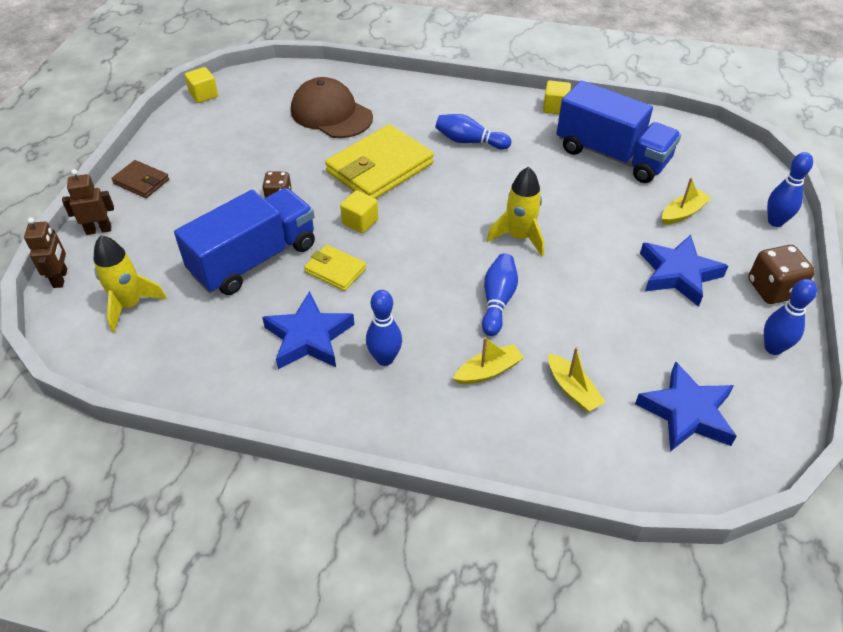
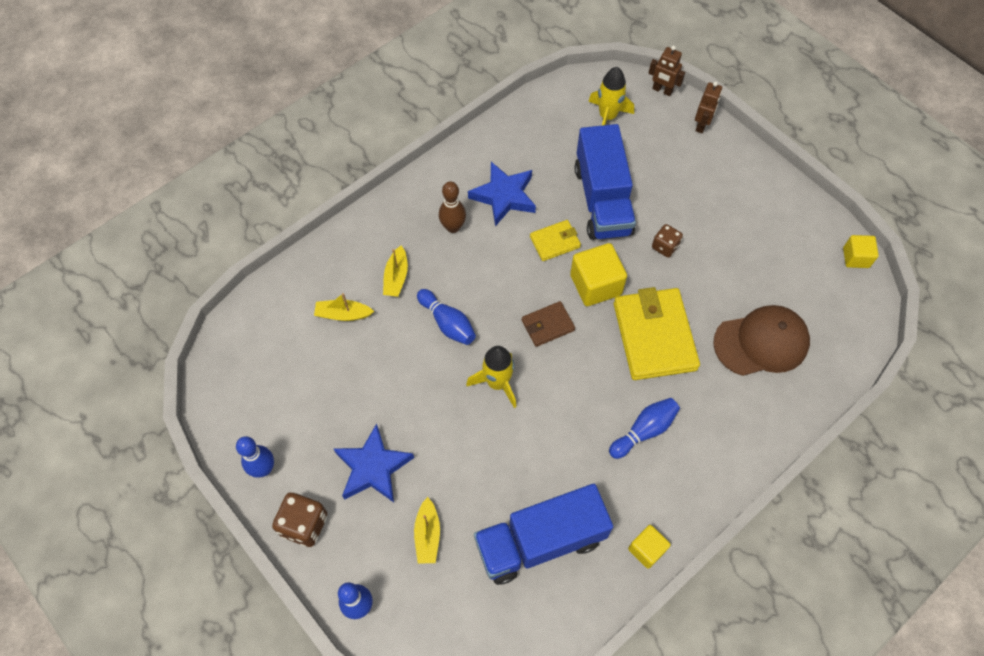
camera: 125 degrees right, 15 degrees up
(141, 182) = (746, 168): brown wallet -> brown wallet (547, 325)
(360, 222) = (595, 285): yellow cube -> yellow cube, size x1.67
(385, 359) = (453, 227): blue bowling pin -> brown bowling pin
(687, 413) = (272, 366): blue star -> none

